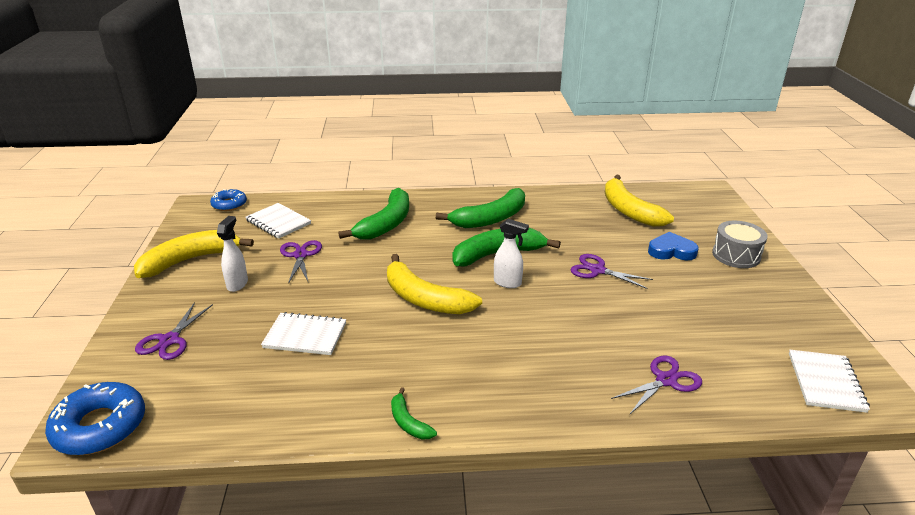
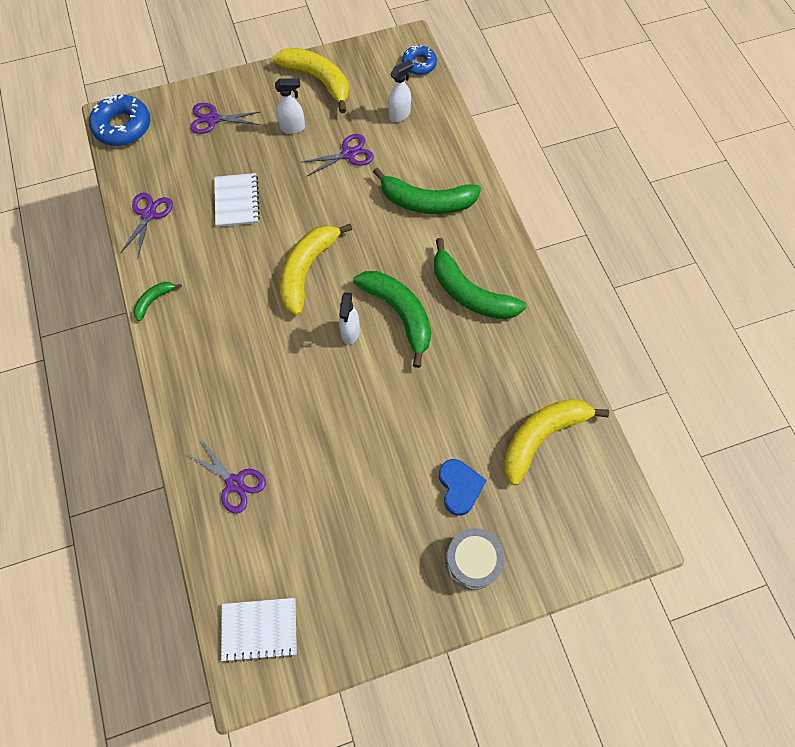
camera: 75 degrees right, 35 degrees up
(278, 222) = (399, 115): white notebook -> white spray bottle
(597, 270) = (396, 412): purple scissors -> purple scissors (149, 214)

